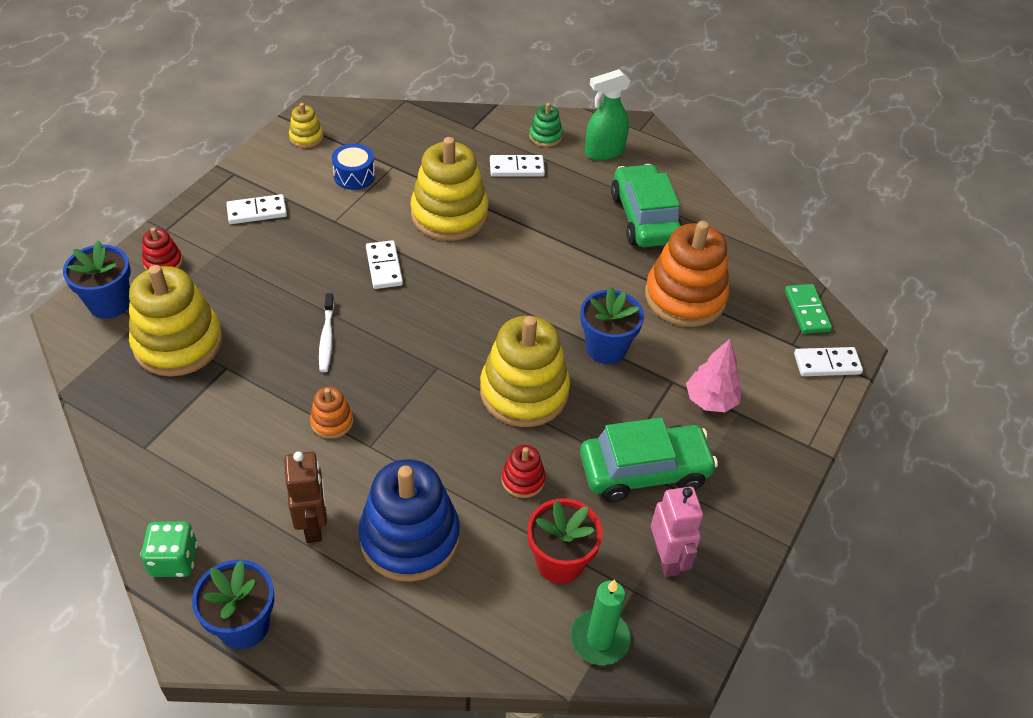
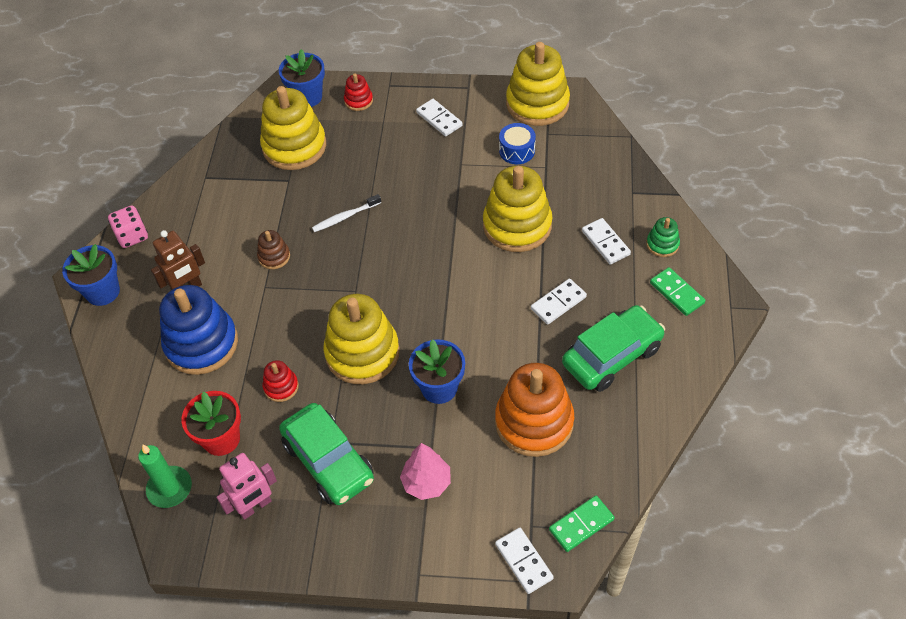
camera: 70 degrees right, 5 degrees up
(174, 560) = (132, 236): green dice -> pink dice
(306, 137) = (537, 103): yellow stacking toy -> yellow stacking toy, size x2.16
(332, 421) = (274, 256): orange stacking toy -> brown stacking toy
(384, 267) = (433, 214): white domino -> white domino (558, 303)
(604, 152) = (677, 293): green spray bottle -> green domino

